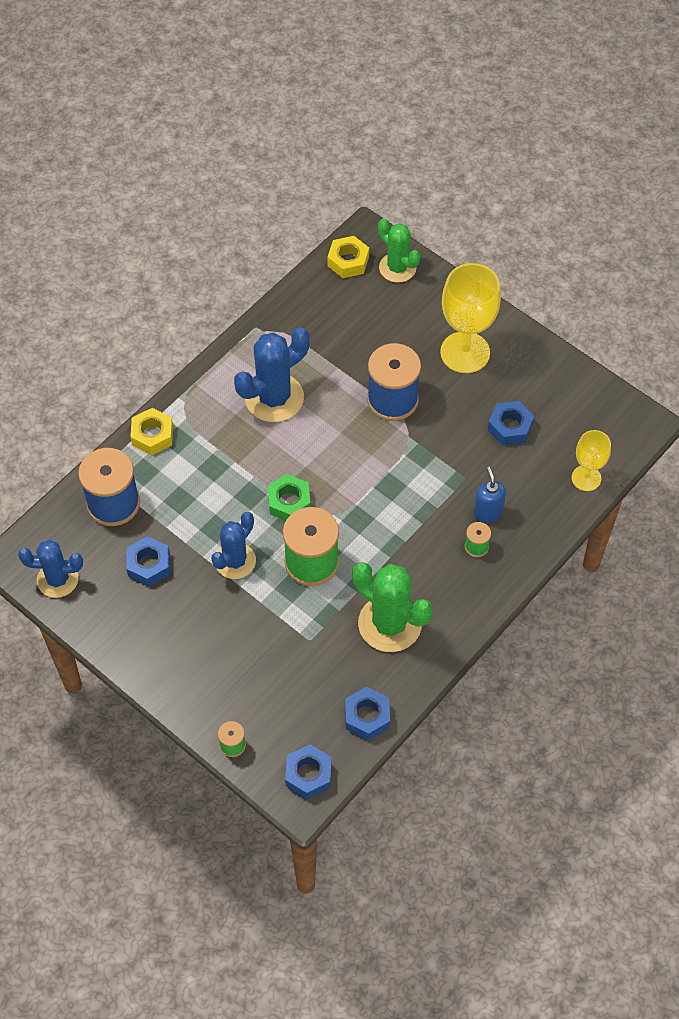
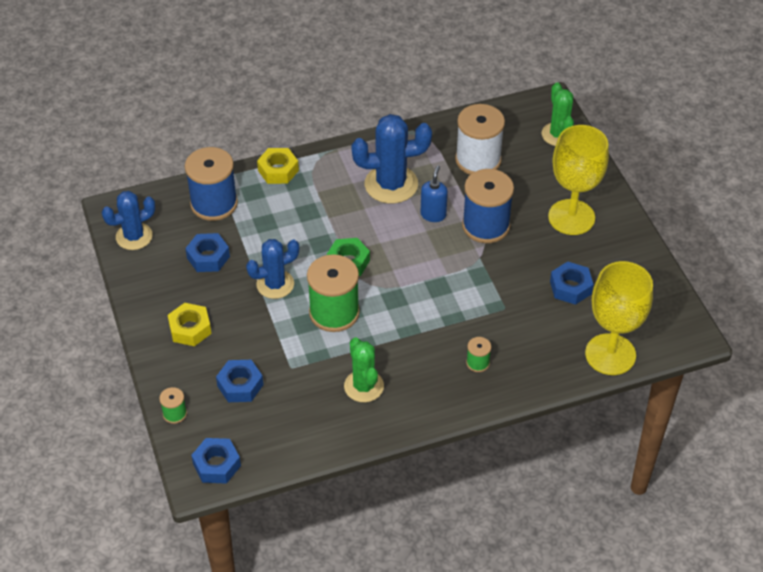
camera: 30 degrees right, 10 degrees down
(57, 579) = (134, 236): blue cactus -> blue cactus turned 60 degrees counterclockwise
(339, 331) = (478, 160): none -> white spool
(348, 261) = (521, 114): yellow nut -> yellow nut (190, 329)
(367, 716) = (295, 445): blue nut -> blue nut (240, 385)
(390, 624) = (364, 386): green cactus -> green cactus, size x0.66
(487, 512) = (506, 342): blue soap dispenser -> blue soap dispenser (433, 215)
(586, 478) = (610, 354): yellow goblet -> yellow goblet, size x1.75

